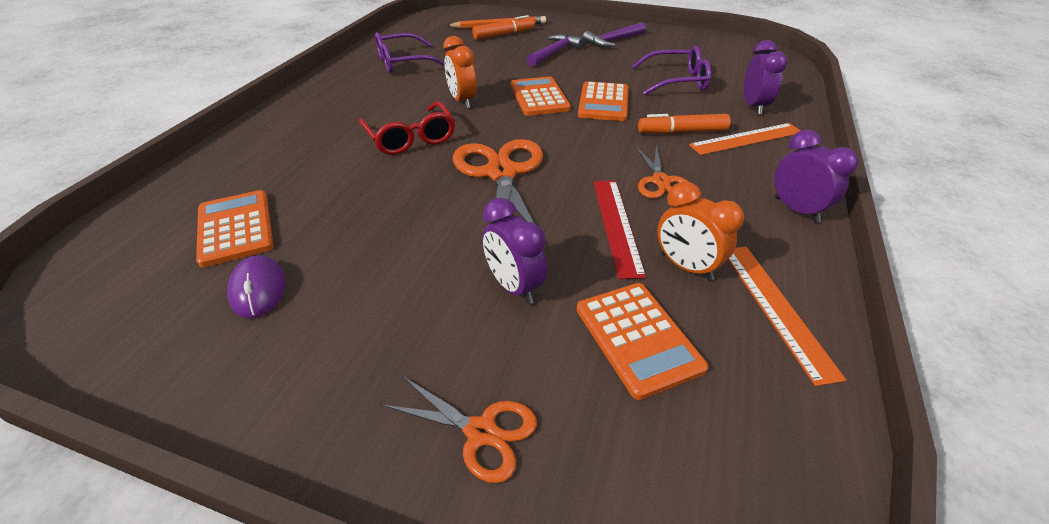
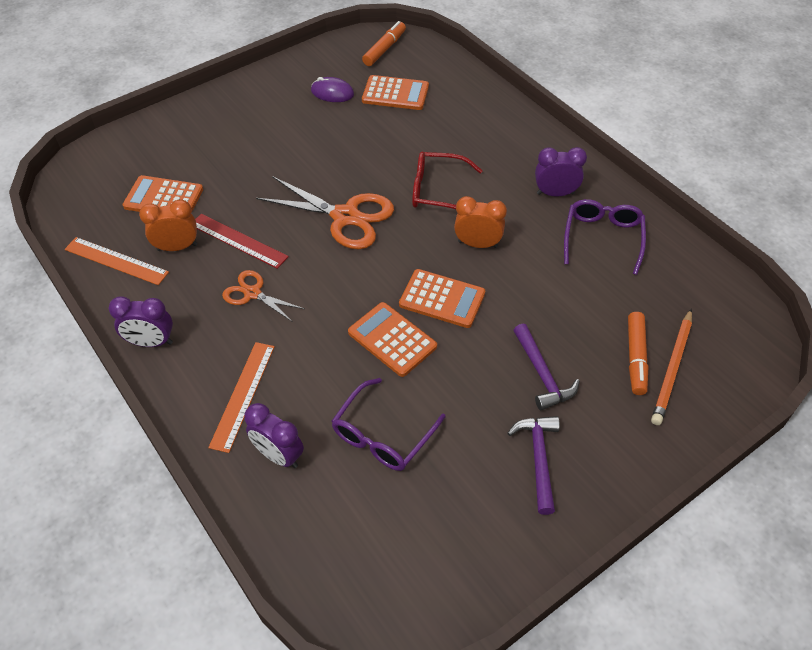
camera: 125 degrees right, 10 degrees up
(481, 432) = (181, 131): orange scissors -> none
(514, 286) = (240, 174): purple clock -> purple clock (555, 193)
(682, 132) = (295, 358): orange marker -> orange marker (384, 49)

